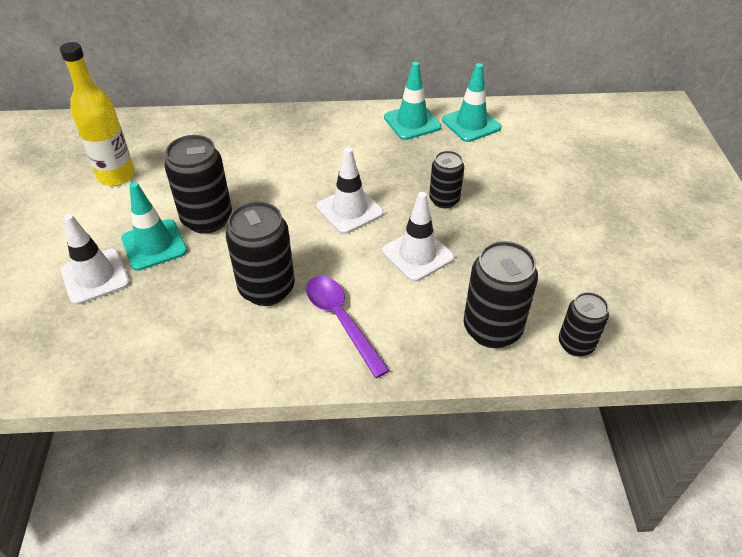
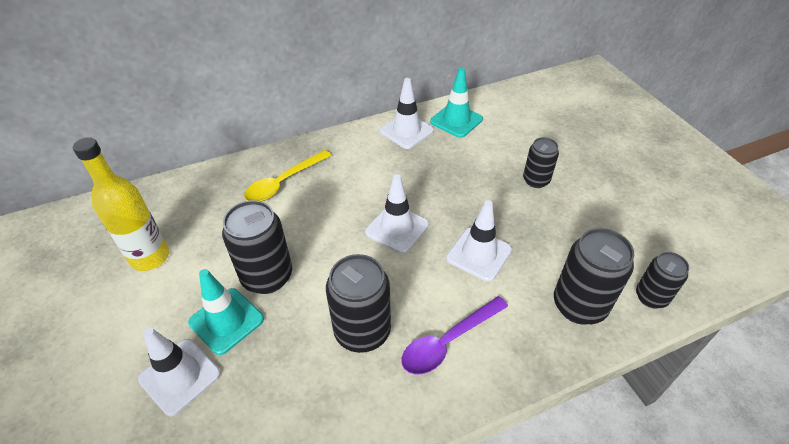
camera: 20 degrees left, 0 degrees up
(264, 141) = (283, 182): none -> yellow spoon
(341, 320) = (448, 341): purple spoon -> purple spoon turned 75 degrees counterclockwise
(412, 122) = (406, 131): turquoise traffic cone -> white traffic cone
(444, 200) = (472, 196): black can -> black can (536, 180)

